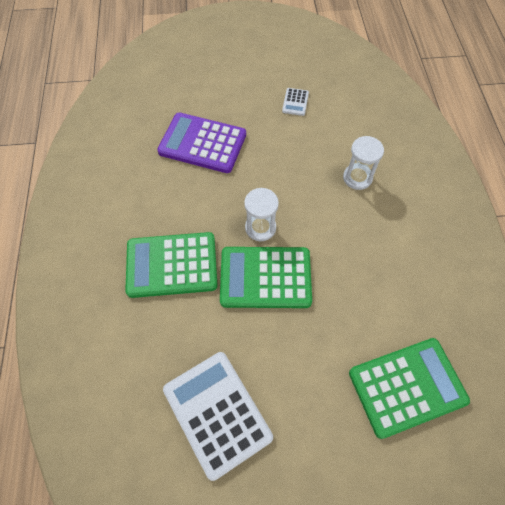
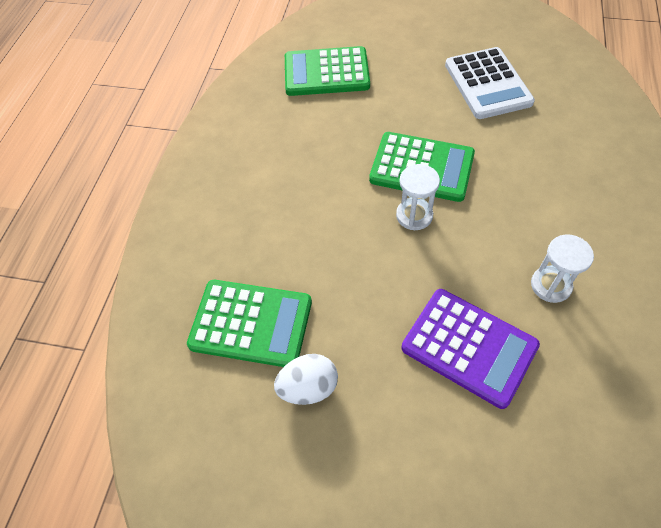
camera: 160 degrees left, 5 degrees down
(172, 265) = (522, 198): green calculator -> green calculator (251, 323)
(295, 102) = (308, 387): white calculator -> white egg
(357, 178) = (276, 248): white hourglass -> white hourglass (551, 285)

